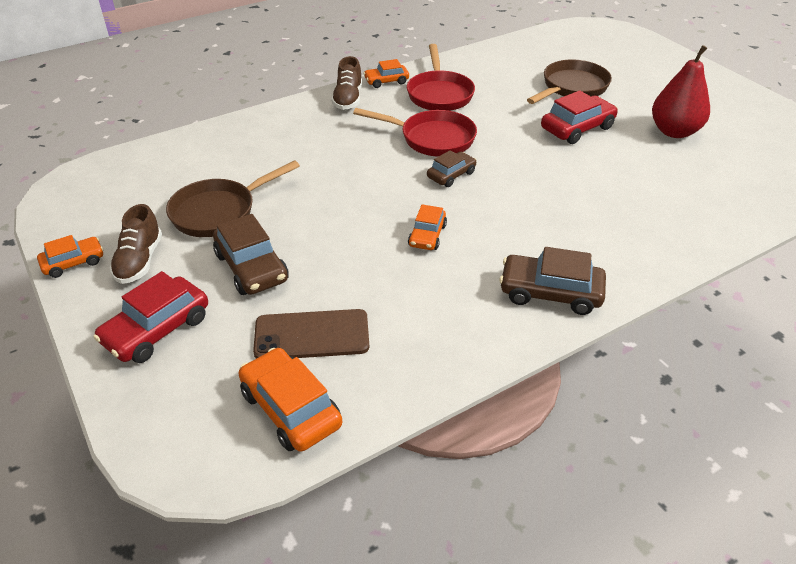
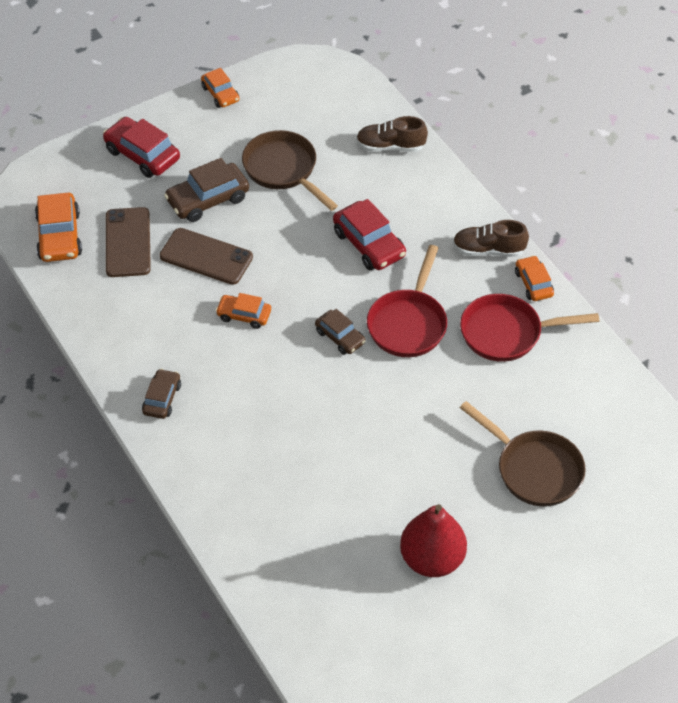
camera: 90 degrees right, 10 degrees up
(139, 261) = (220, 131): brown shoe -> brown shoe (390, 146)
(290, 409) = (59, 236): orange car -> orange car turned 120 degrees clockwise
(341, 266) = (206, 257): none -> brown phone
(550, 293) = (162, 399): brown car -> brown car, size x0.62
(577, 128) = (435, 460): red car -> red car (369, 244)

